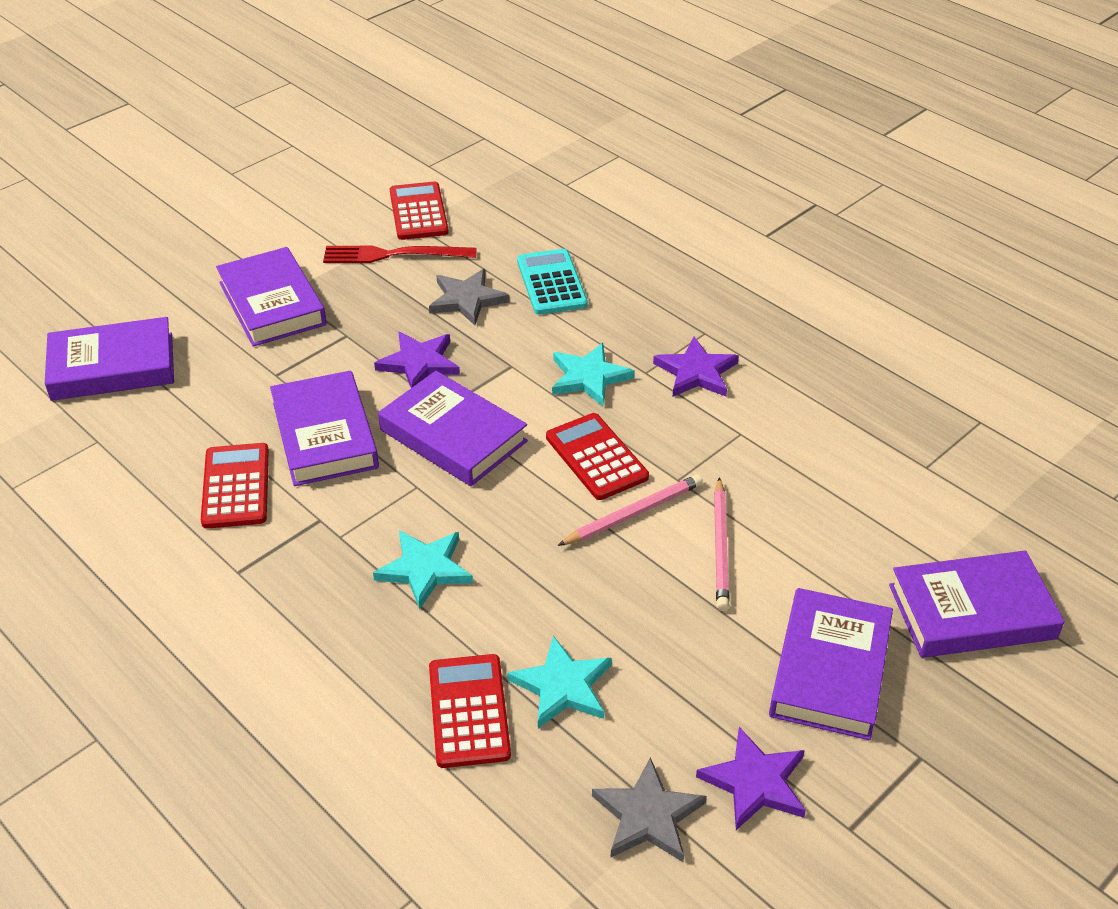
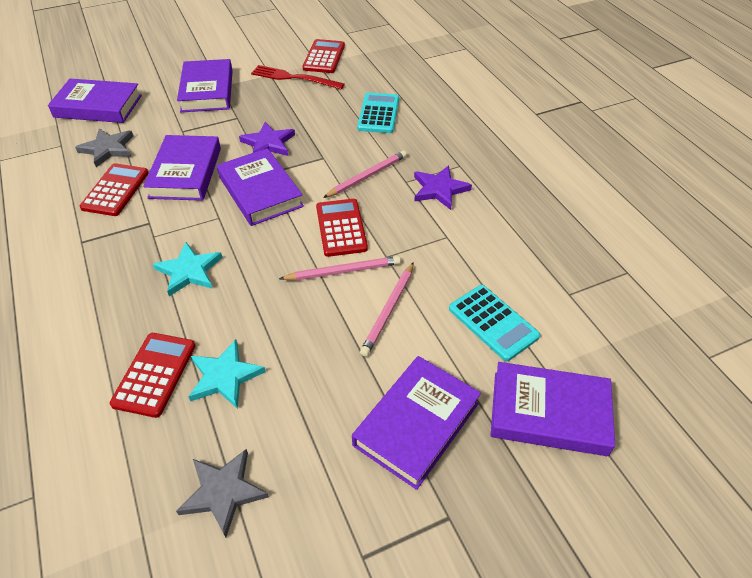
camera: 20 degrees right, 5 degrees up
(467, 300) = (320, 112): grey star -> grey star (107, 149)
(589, 377) = (367, 176): turquoise star -> pink pencil
(755, 782) = (313, 493): purple star -> none
(855, 526) = (493, 322): none -> turquoise calculator

